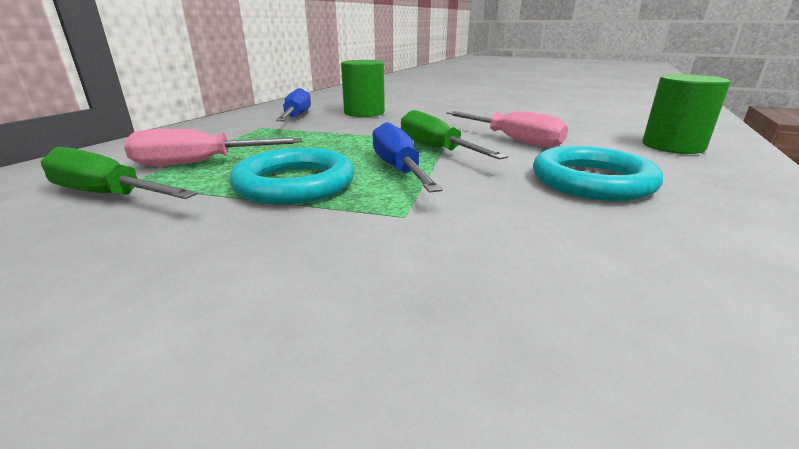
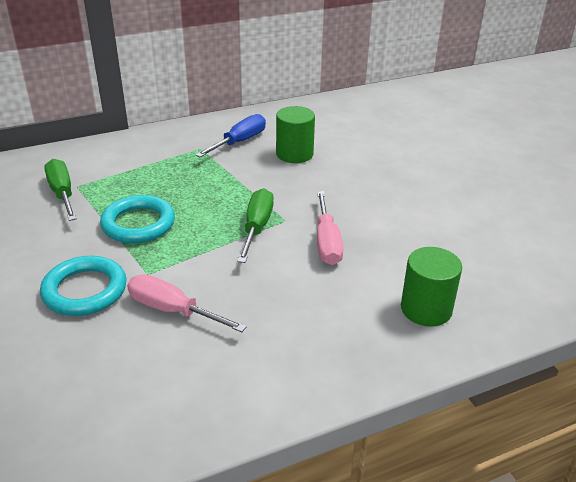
camera: 40 degrees right, 10 degrees up
(200, 163) = (122, 181): pink screwdriver -> pink screwdriver (173, 310)
(399, 169) = (202, 237): blue screwdriver -> none
(592, 181) = (281, 304): turquoise ring -> turquoise ring (85, 290)

